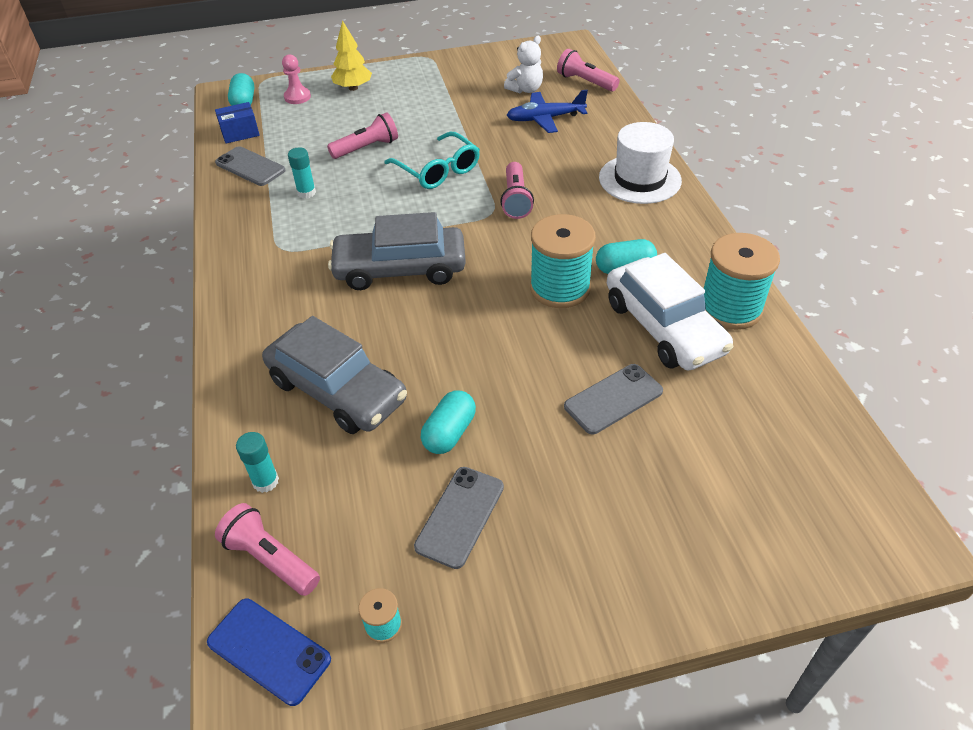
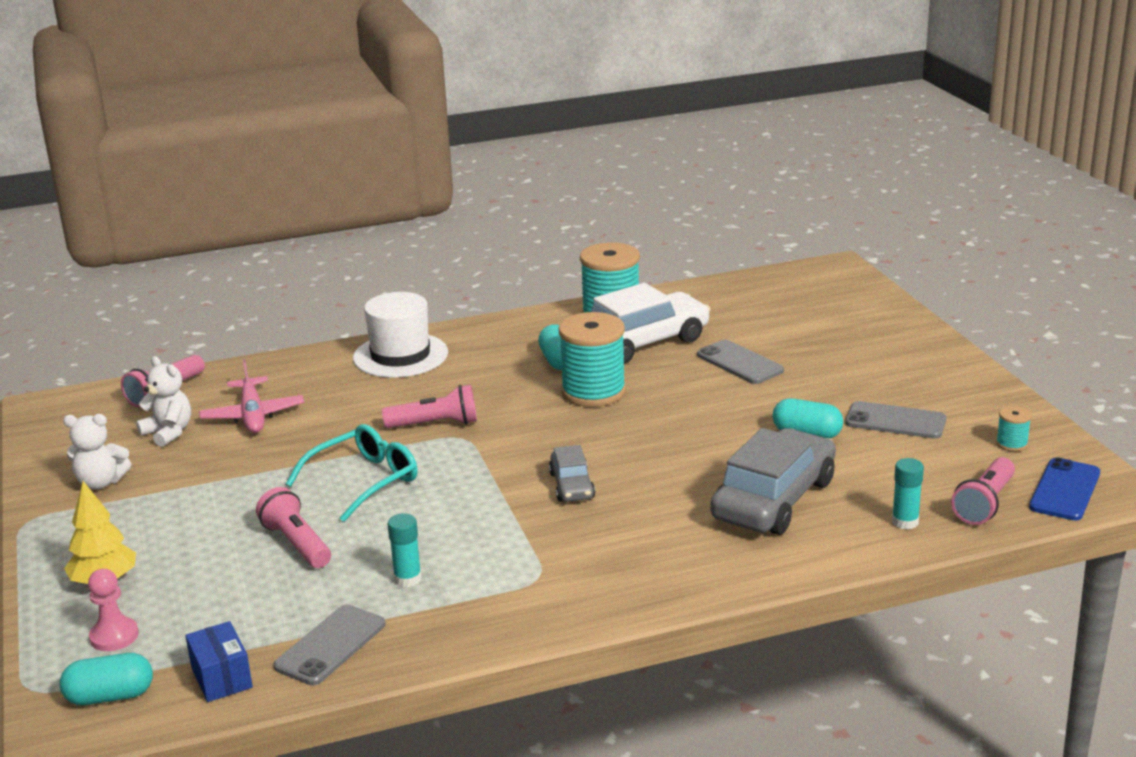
camera: 95 degrees left, 20 degrees down
(400, 269) = (572, 486): grey car -> grey car, size x0.51
(466, 74) = (101, 482): none -> white teddy bear
(545, 119) = (252, 415): blue plane -> pink plane

